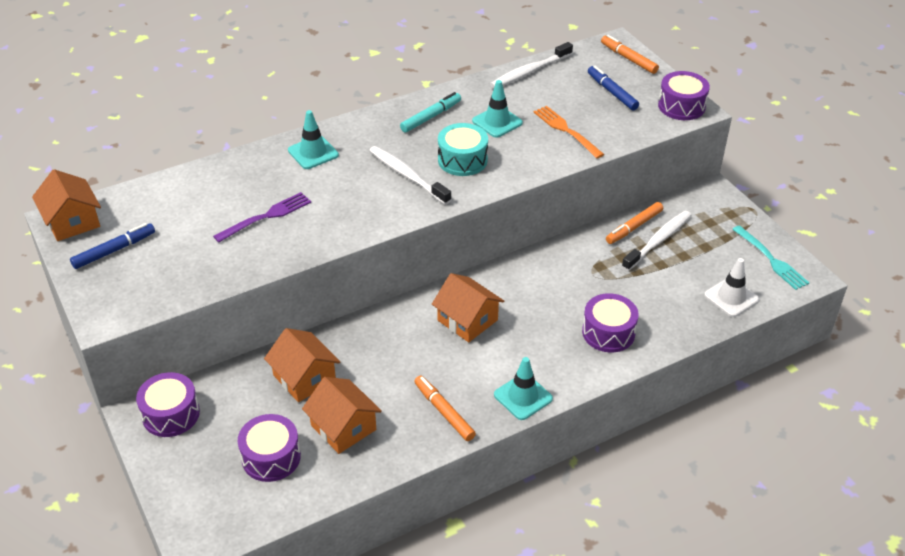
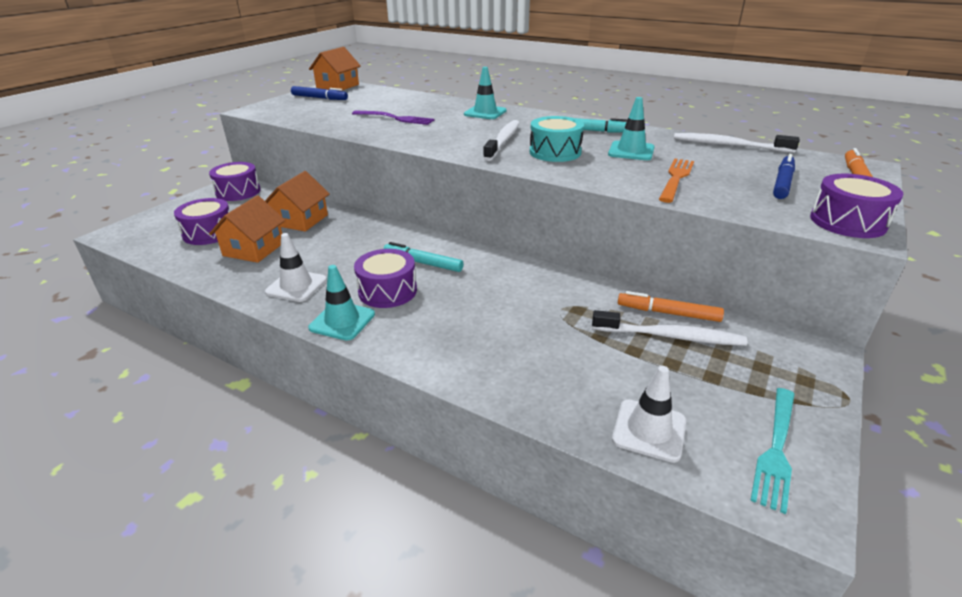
camera: 60 degrees right, 10 degrees down
(444, 412) = (296, 286): orange marker -> white traffic cone
(467, 320) = (423, 263): orange house -> turquoise marker
(608, 332) = (481, 346): purple drum -> purple drum (387, 291)

